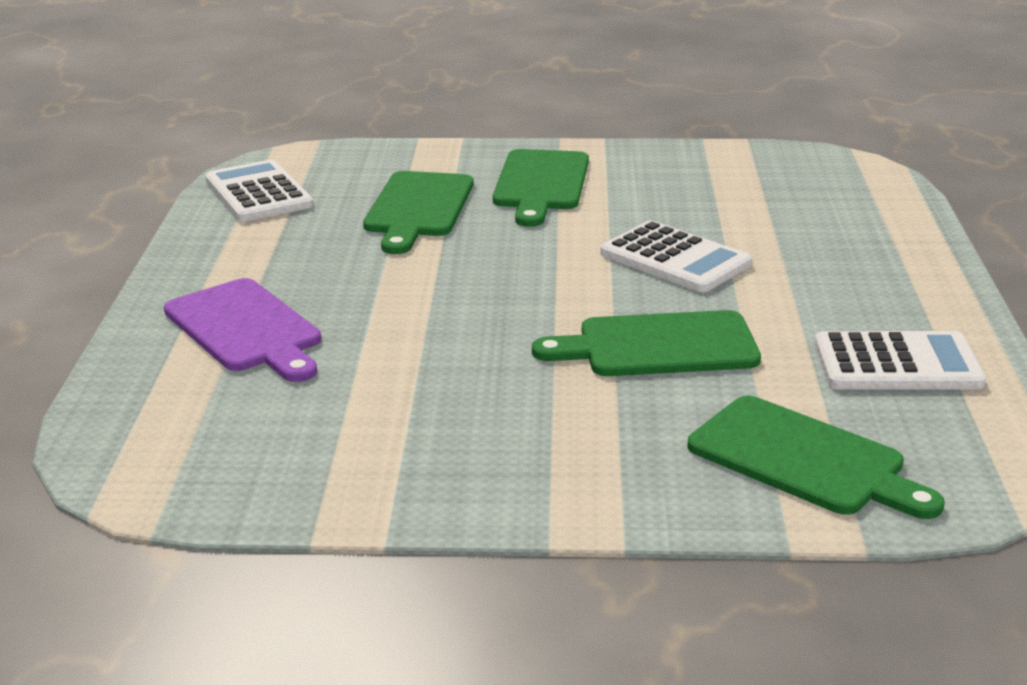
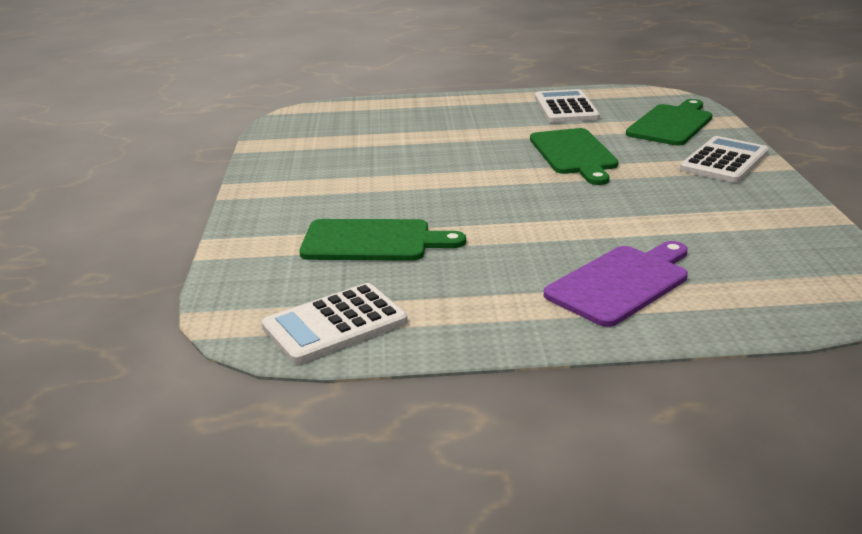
camera: 95 degrees left, 0 degrees up
(541, 184) = (322, 199): green cutting board -> none
(675, 259) = (453, 154): white calculator -> white calculator (724, 161)

